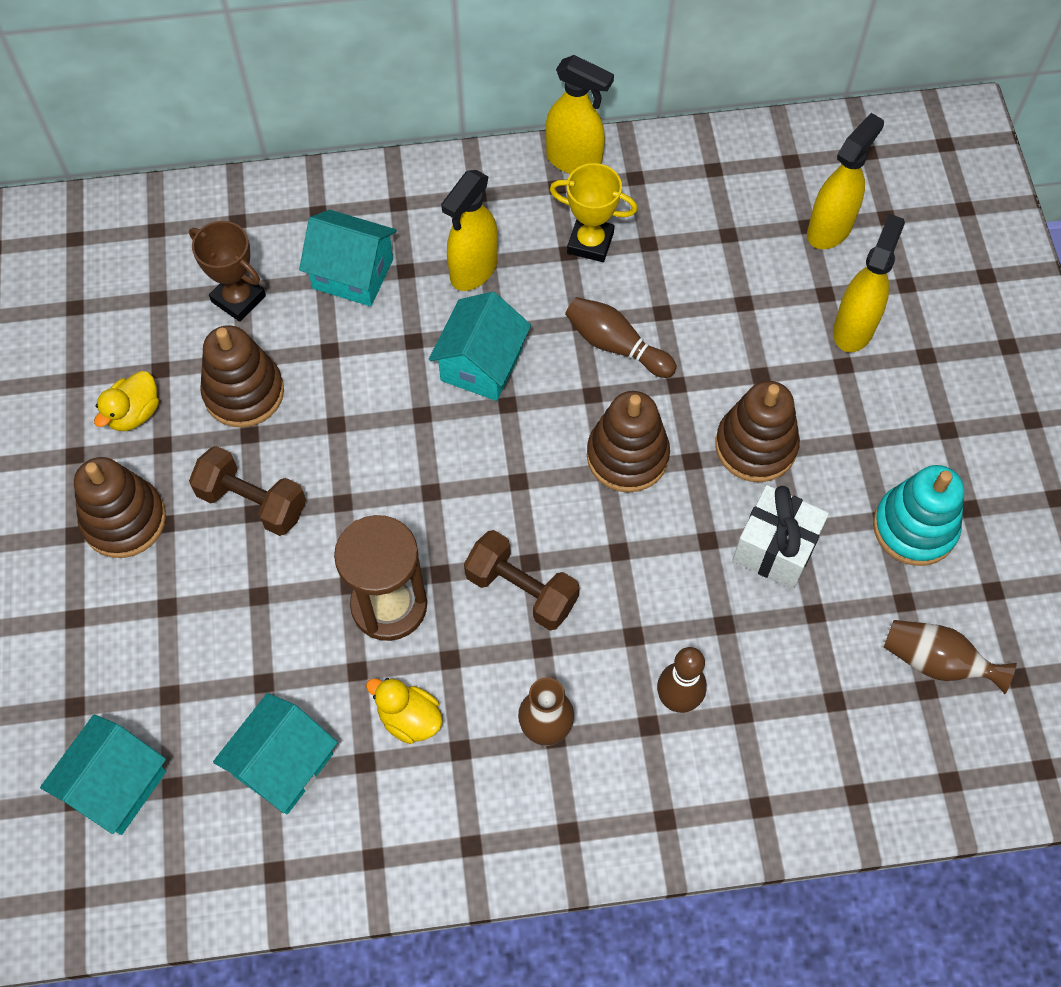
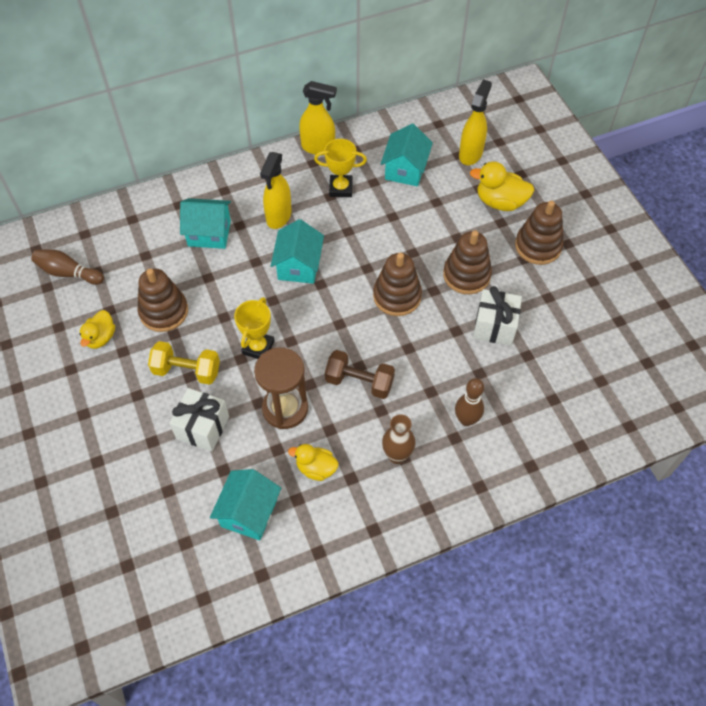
camera: 15 degrees left, 5 degrees down
(116, 785) = (151, 550): turquoise house -> turquoise house (405, 169)
(124, 520) = (112, 398): brown stacking toy -> brown stacking toy (538, 246)
(238, 299) = (145, 261): brown trophy -> none
(251, 604) = (202, 427): none -> white gift
(252, 502) = (187, 370): brown dumbbell -> yellow dumbbell
(376, 490) = (258, 347): none -> yellow trophy
(616, 345) = (372, 239): brown bowling pin -> brown bowling pin (68, 273)
(854, 328) = (500, 202): yellow spray bottle -> yellow duck
(914, 527) = (566, 298): turquoise stacking toy -> none
(936, 662) = (601, 365): brown vase -> none

